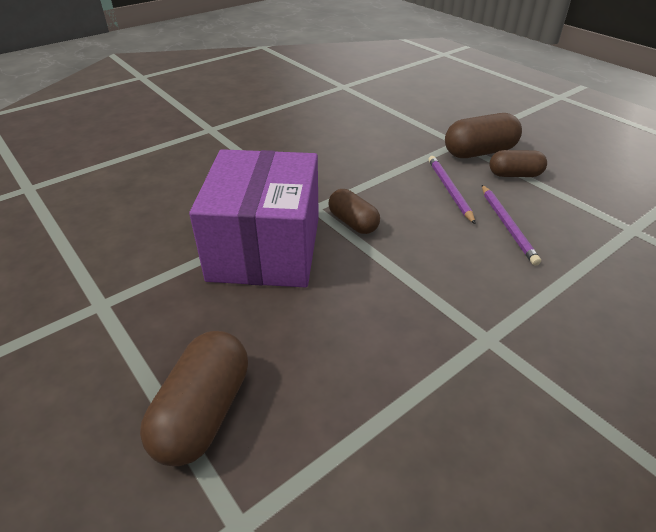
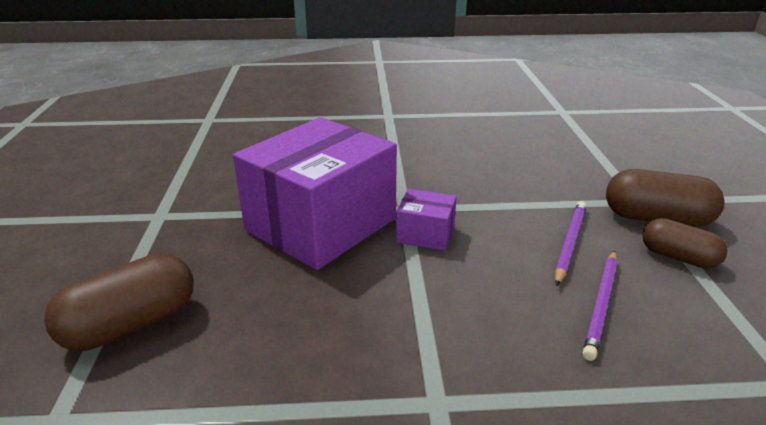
camera: 35 degrees right, 10 degrees down
(353, 222) = (425, 234): brown capsule -> purple box

